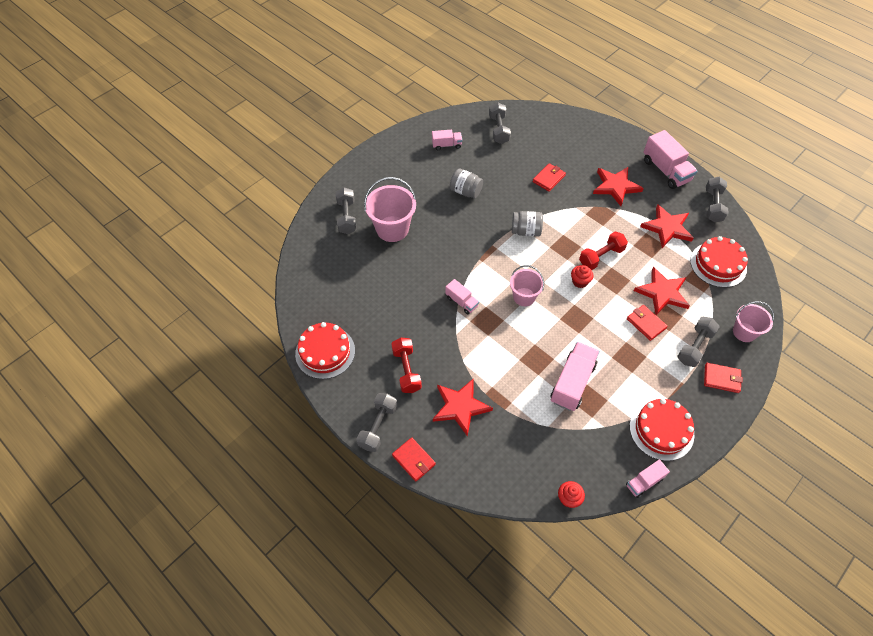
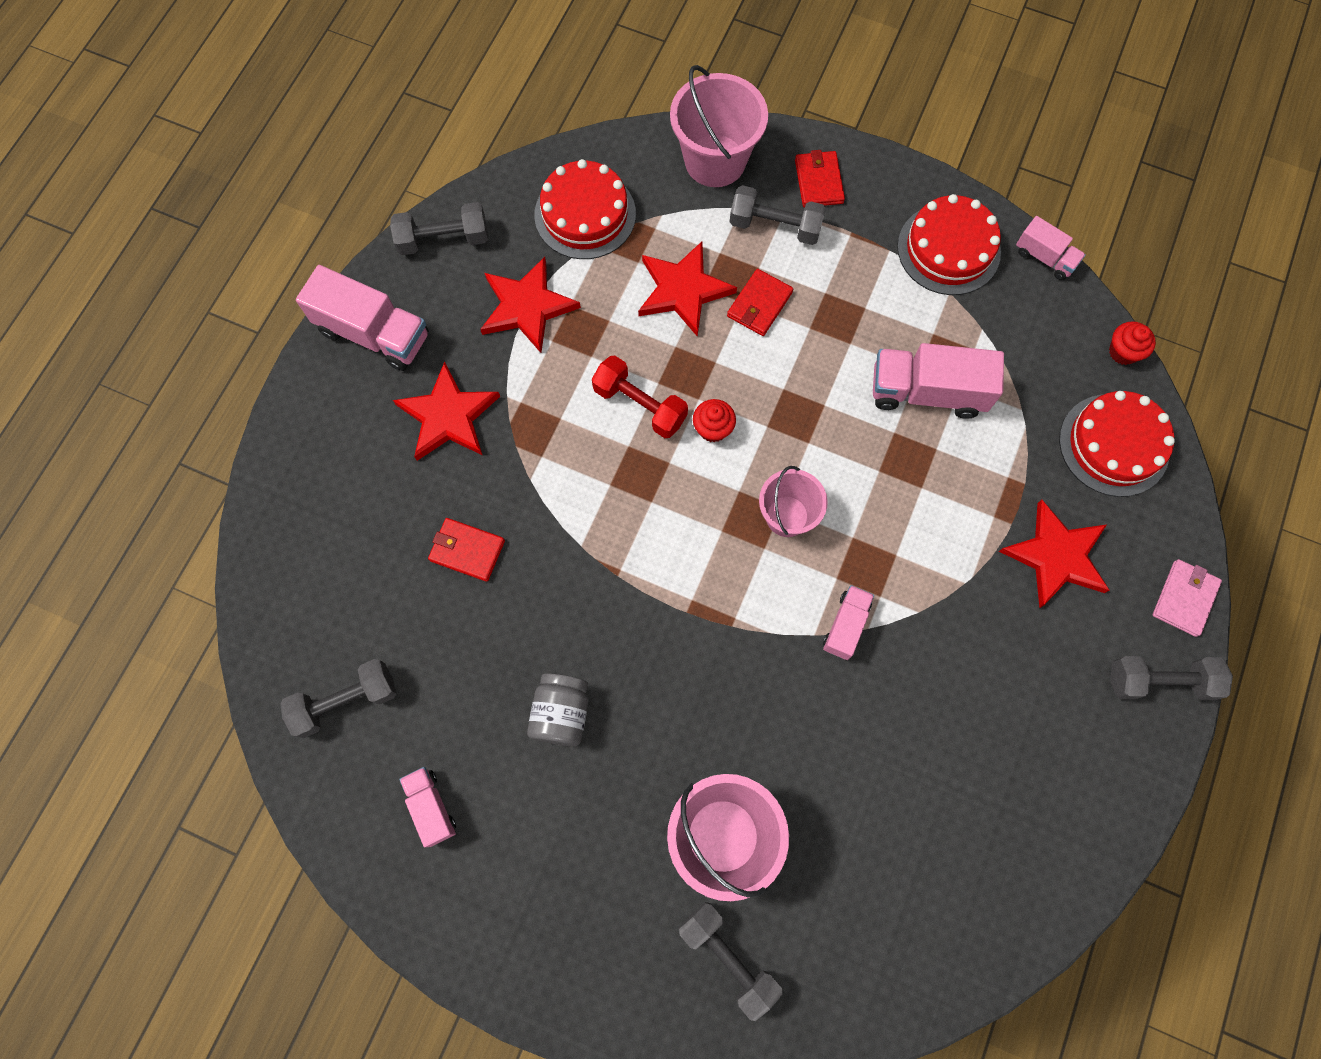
camera: 110 degrees left, 15 degrees up
(325, 352) = (1068, 846): red cake -> red cake (1114, 445)
(347, 217) = (728, 957): grey dumbbell -> grey dumbbell turned 75 degrees clockwise
(406, 370) = (1032, 674): red dumbbell -> none
(414, 460) = (1184, 598): red wallet -> pink wallet
(526, 231) = (627, 557): grey jar -> none
(665, 170) = (374, 334): pink truck -> pink truck turned 75 degrees clockwise
(744, 332) = (715, 161): pink bucket -> pink bucket, size x1.57

